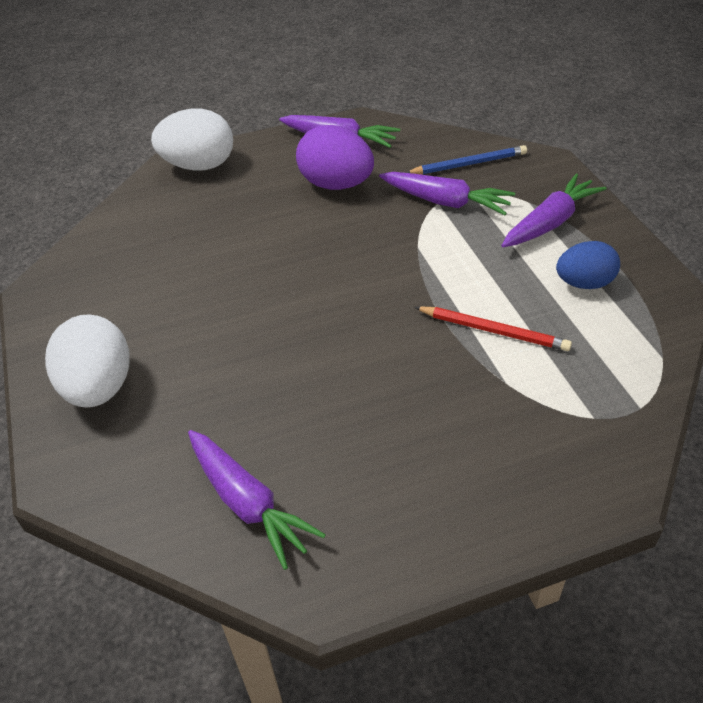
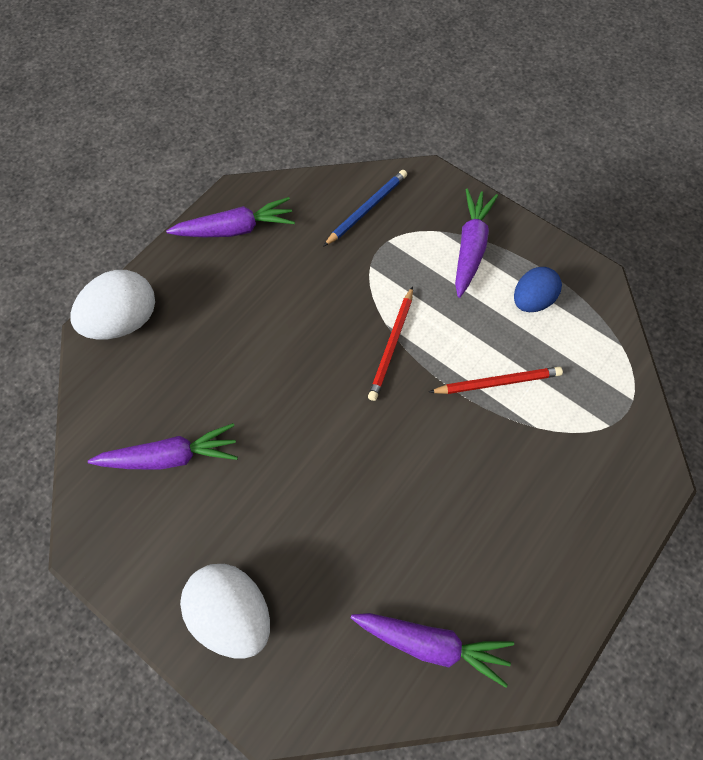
camera: 35 degrees left, 20 degrees up
(336, 184) = (270, 285): purple egg -> none
(410, 263) = (392, 345): none -> red pencil
(446, 202) = (376, 262): purple carrot -> purple carrot (170, 456)

